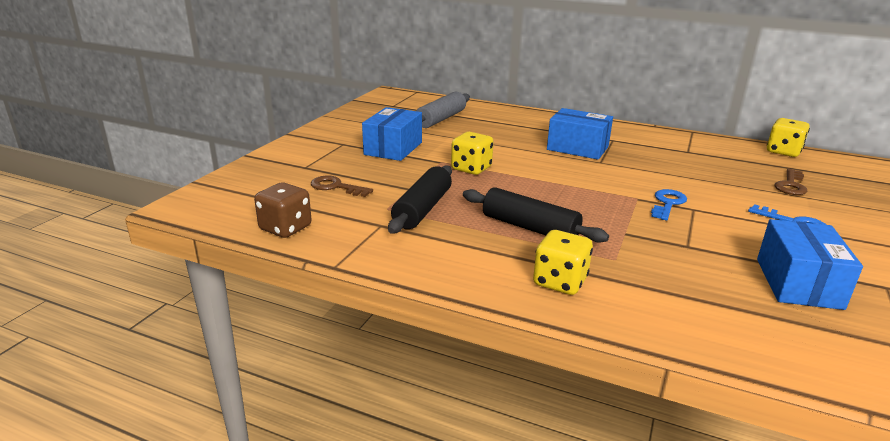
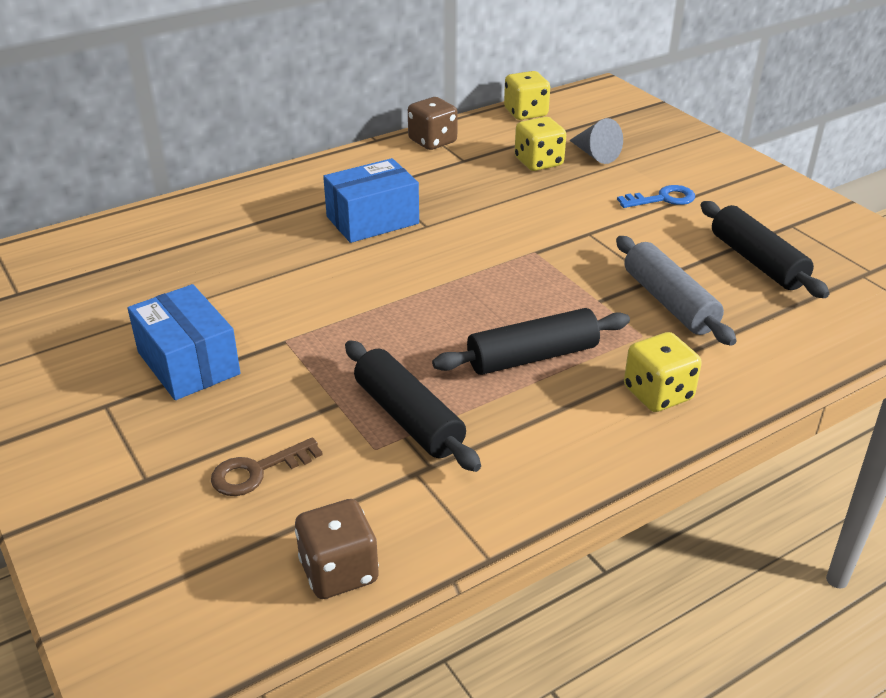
camera: 55 degrees left, 10 degrees up
(441, 119) = (139, 274): grey rolling pin -> grey rolling pin (669, 302)
(471, 168) = (336, 325): yellow dice -> yellow dice (538, 162)
(667, 203) = (564, 241): blue key -> none
(686, 138) = (432, 141): none -> brown dice
(791, 185) = (595, 154): brown key -> grey cone
(798, 283) = (757, 261): blue box -> black rolling pin

